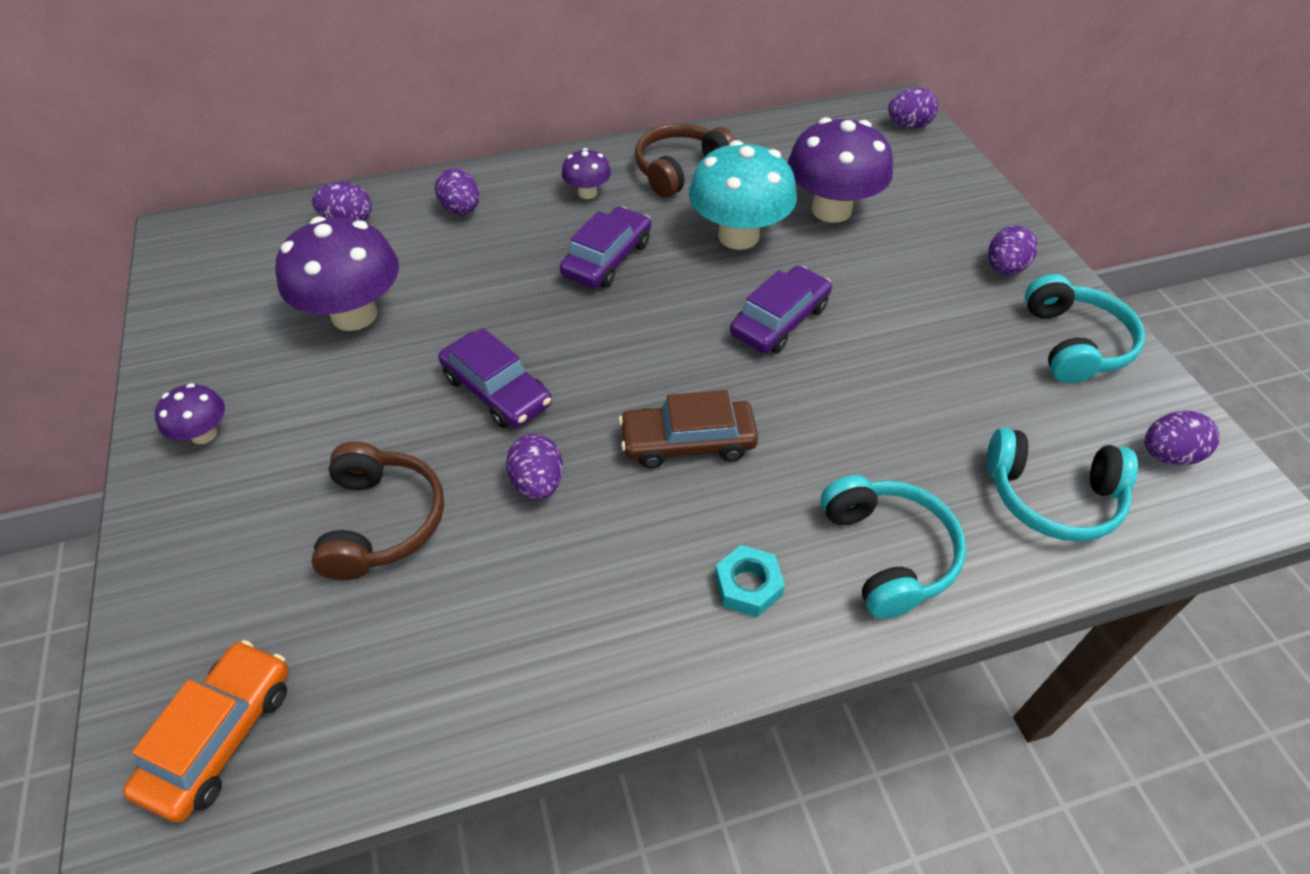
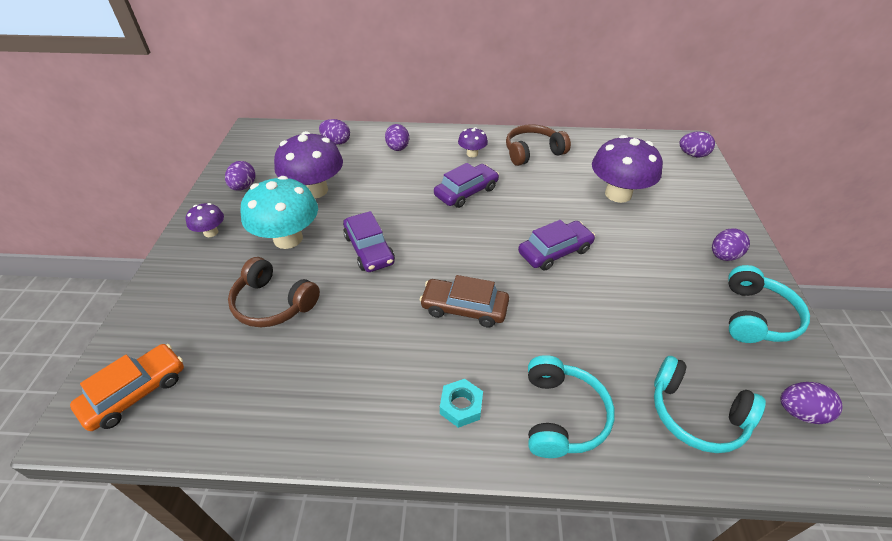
camera: 20 degrees right, 5 degrees down
(382, 521) = (273, 303): brown headphones -> brown headphones turned 105 degrees clockwise
(538, 483) = (366, 307): purple egg -> purple egg (243, 187)
(738, 236) = (551, 196): turquoise mushroom -> turquoise mushroom (288, 239)

